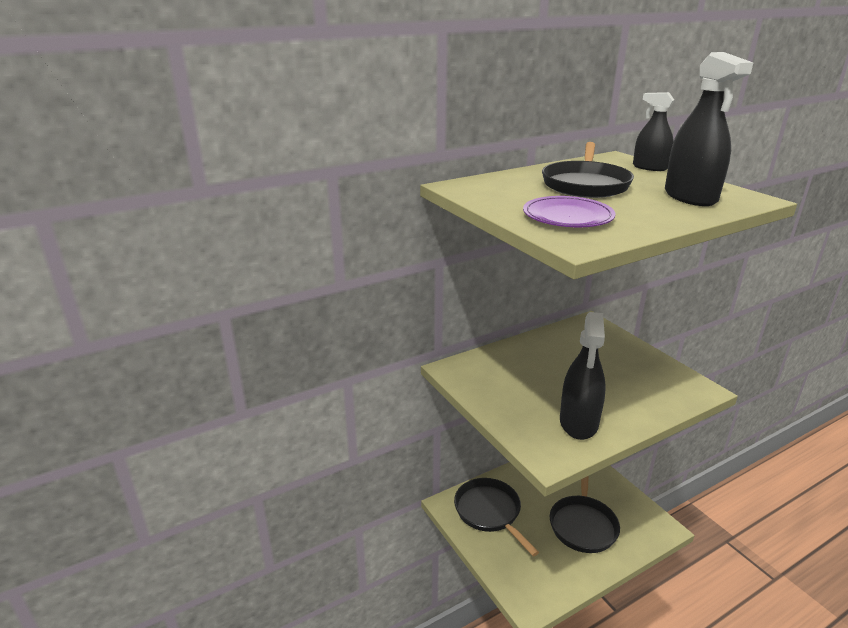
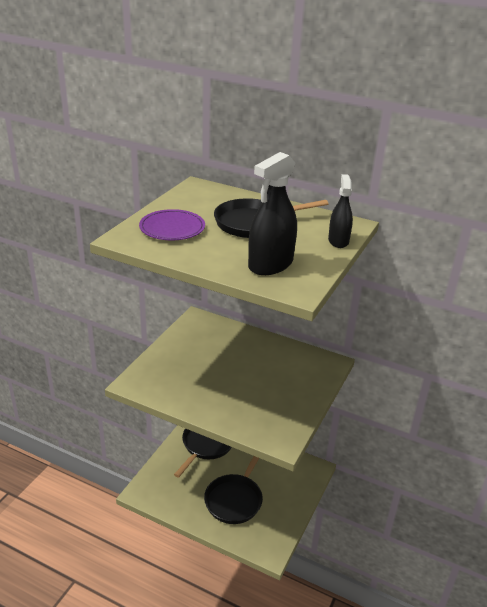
camera: 55 degrees right, 5 degrees up
(578, 422) = (182, 387): black spray bottle -> none
(583, 524) = (235, 499): black pan -> black pan turned 45 degrees counterclockwise

